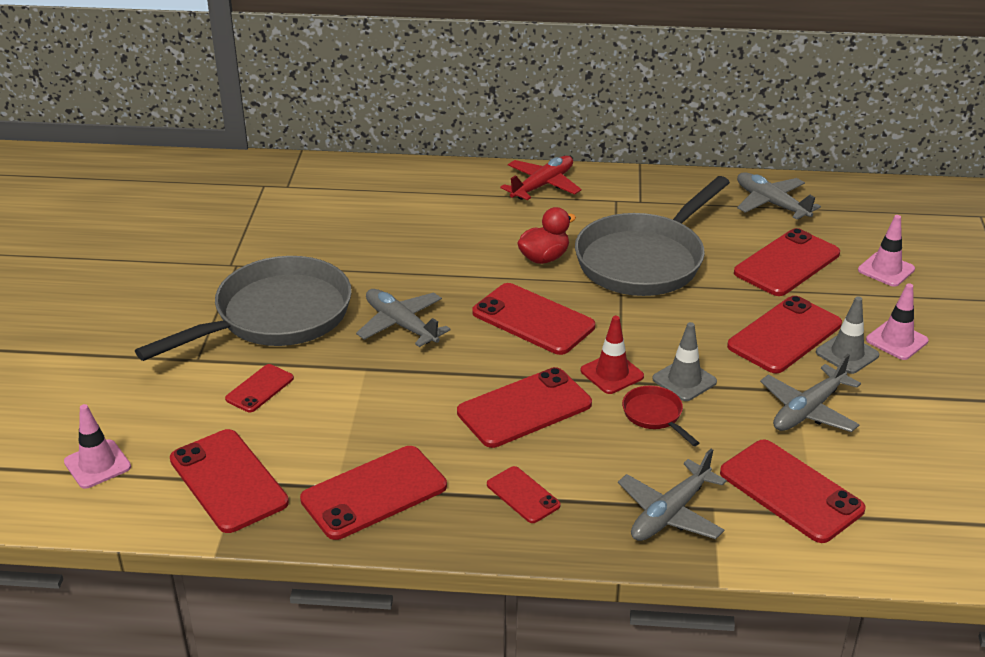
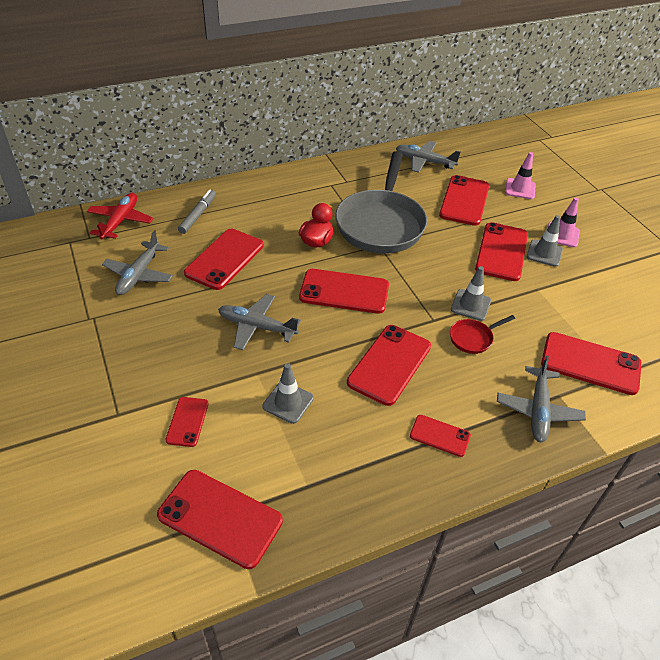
camera: 30 degrees left, 10 degrees up
(97, 464) = (96, 551): pink traffic cone -> none
(275, 317) = (156, 353): grey pan -> none
(374, 493) = (338, 479): red phone -> red phone (224, 259)
(377, 406) = (288, 402): none -> grey traffic cone
(424, 193) = (198, 215): none -> grey marker
(543, 185) = (276, 186): red plane -> red plane (120, 221)
(612, 373) = (424, 316): red traffic cone -> none
(655, 415) = (473, 338): red pan -> red pan turned 60 degrees counterclockwise
(808, 410) = (554, 301): grey plane -> grey plane (139, 275)

